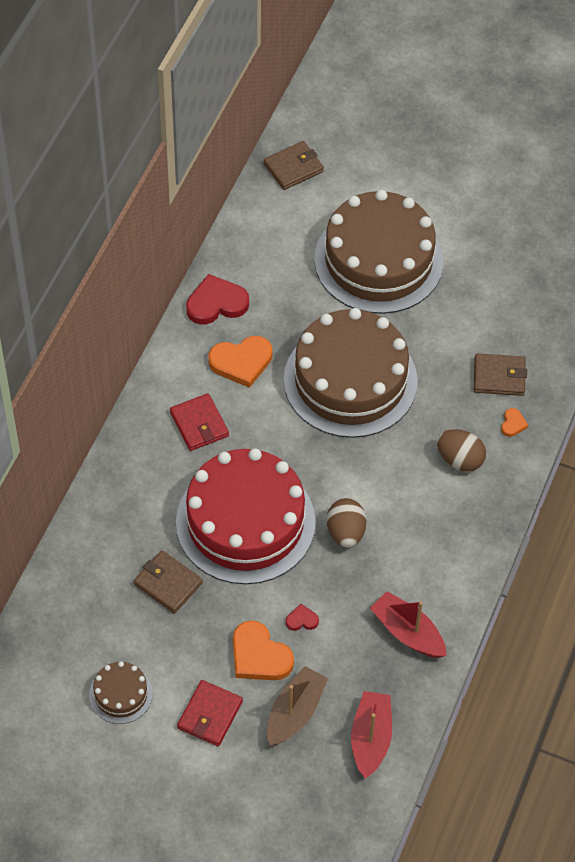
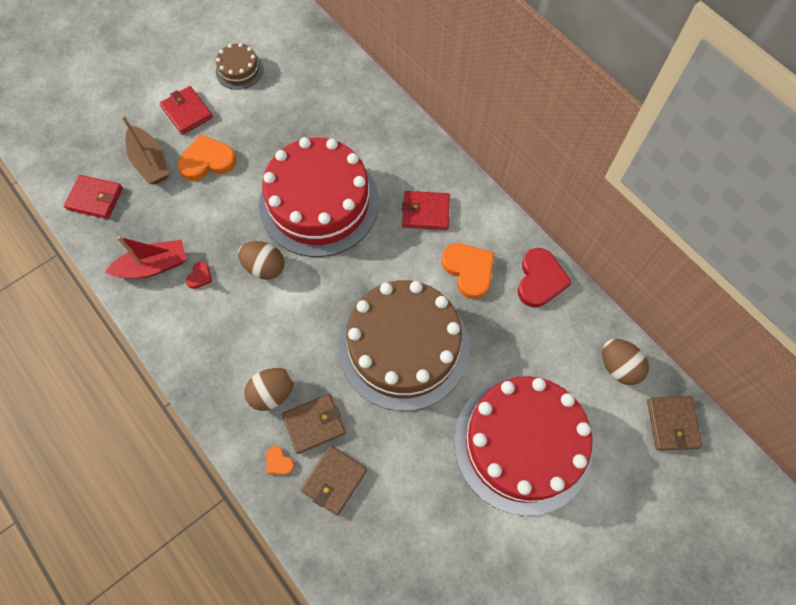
camera: 120 degrees right, 10 degrees up
(168, 584) = (302, 131): brown wallet -> brown wallet (314, 424)
(241, 362) = (469, 270): orange heart -> orange heart turned 135 degrees clockwise
(266, 218) = (618, 367): none -> brown egg
(302, 620) = (214, 201): red heart -> red heart (200, 276)
(371, 738) = (95, 198): red boat -> red wallet
(378, 260) = (522, 443): brown cake -> red cake

